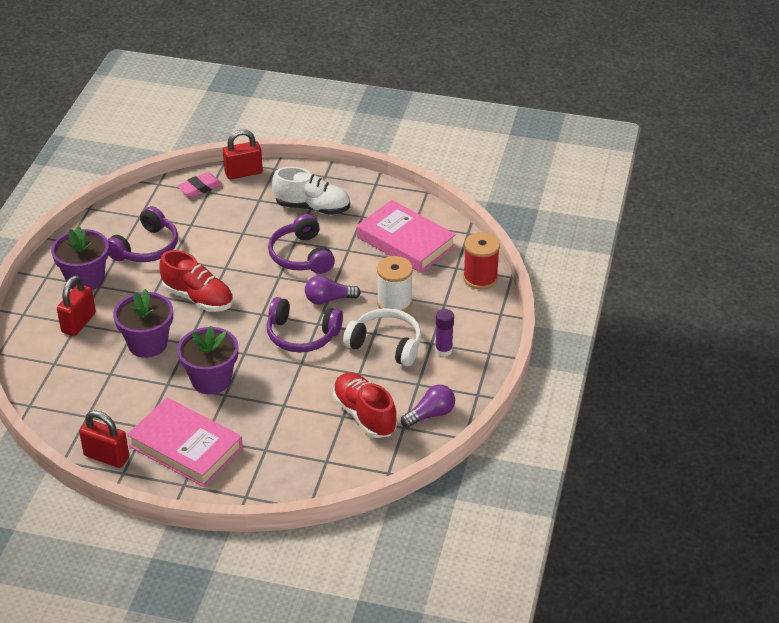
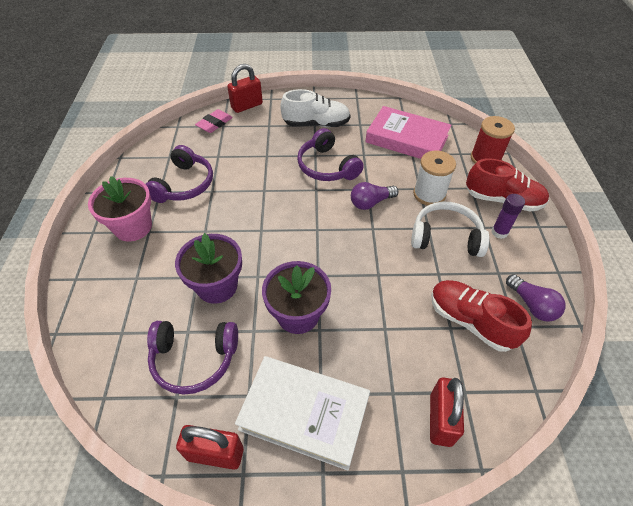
camera: 15 degrees left, 10 degrees up
(78, 323) = (137, 277): red padlock -> red padlock (440, 419)
(85, 279) = (133, 227): purple flower pot -> pink flower pot
(185, 447) = (304, 413): pink book -> white book
(198, 298) = (250, 225): red shoe -> red shoe (502, 200)
(301, 335) = (364, 243): purple headphones -> purple headphones (194, 359)
(430, 414) = (532, 305): purple light bulb -> purple light bulb turned 105 degrees clockwise

